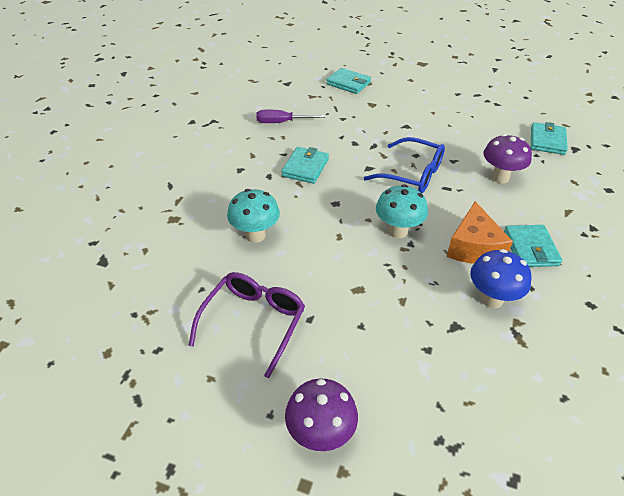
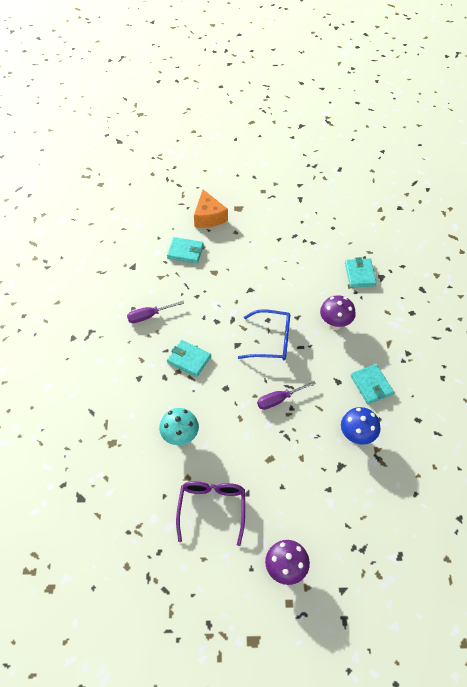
camera: 20 degrees left, 10 degrees up
(305, 167) = (189, 359): turquoise wallet -> turquoise wallet turned 60 degrees counterclockwise
(398, 231) = (279, 400): turquoise mushroom -> purple screwdriver
(473, 247) = (334, 397): orange cheese -> orange cheese (209, 217)

